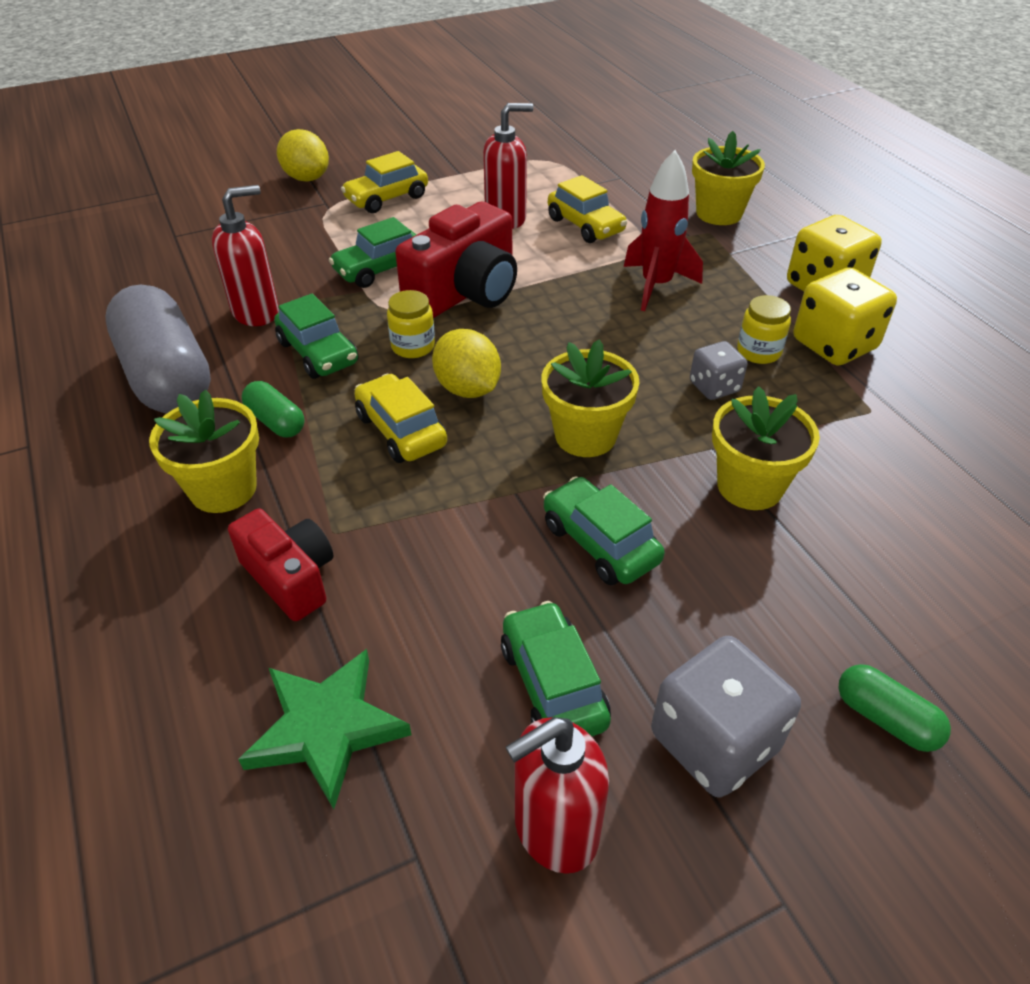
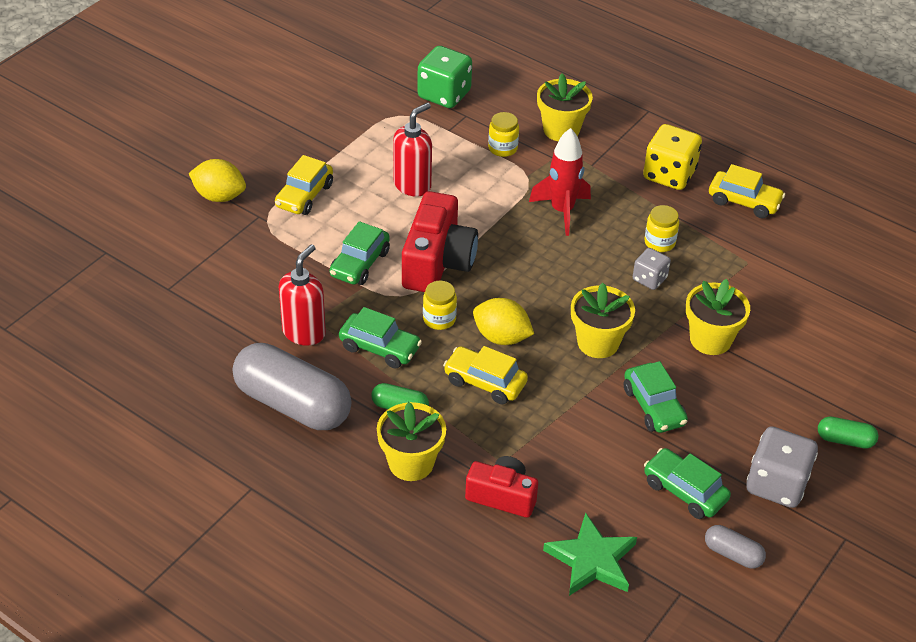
camera: 30 degrees left, 0 degrees up
(555, 830) = (733, 554): red soap dispenser -> grey capsule
(585, 225) = (475, 173): yellow car -> yellow car (744, 202)
(600, 543) = (654, 406): green car -> green car turned 135 degrees counterclockwise
(612, 156) = (444, 94): none -> green dice
(636, 213) = (502, 148): none -> yellow jar
(834, 345) = (700, 220): yellow dice -> none

